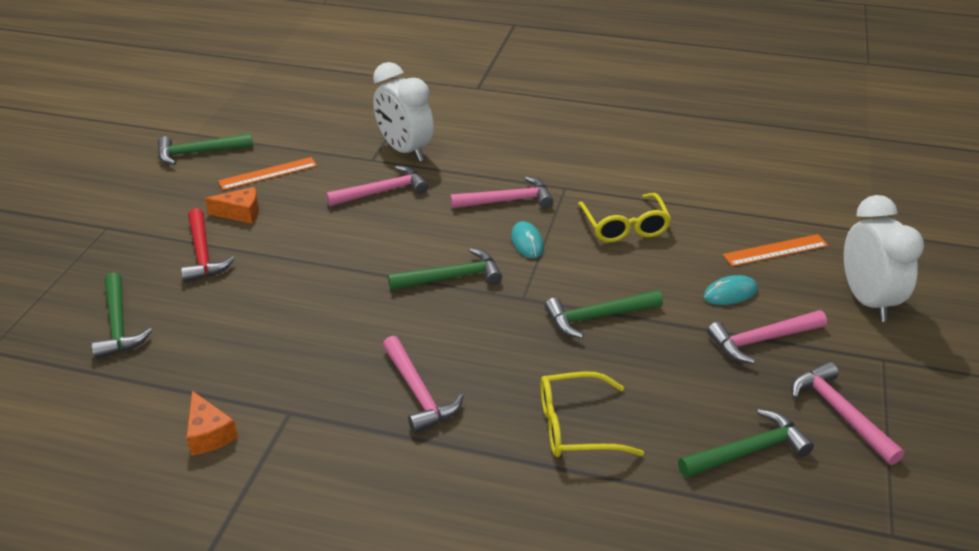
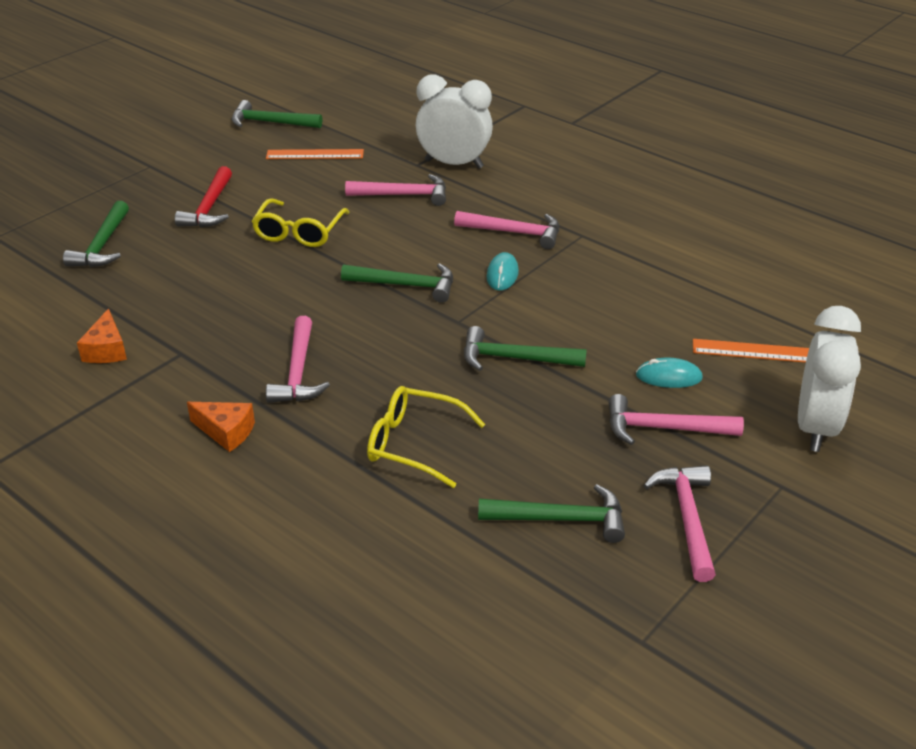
camera: 25 degrees right, 0 degrees up
(240, 213) = (266, 182): orange cheese -> orange cheese (226, 432)
(405, 151) = (454, 164): white clock -> white clock turned 120 degrees clockwise
(625, 227) = (612, 286): yellow glasses -> yellow glasses (299, 232)

